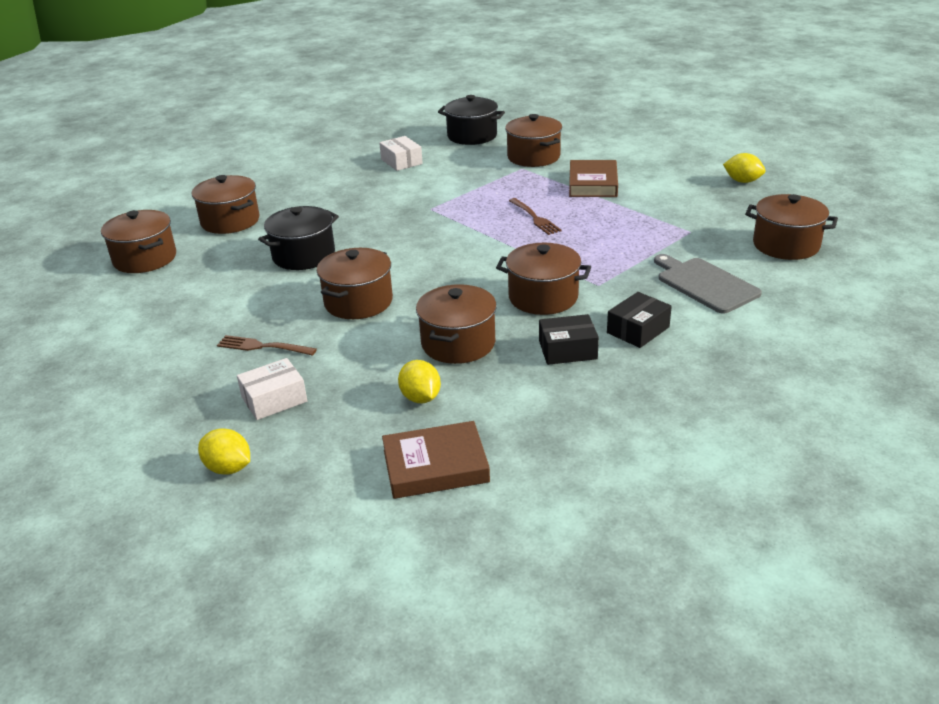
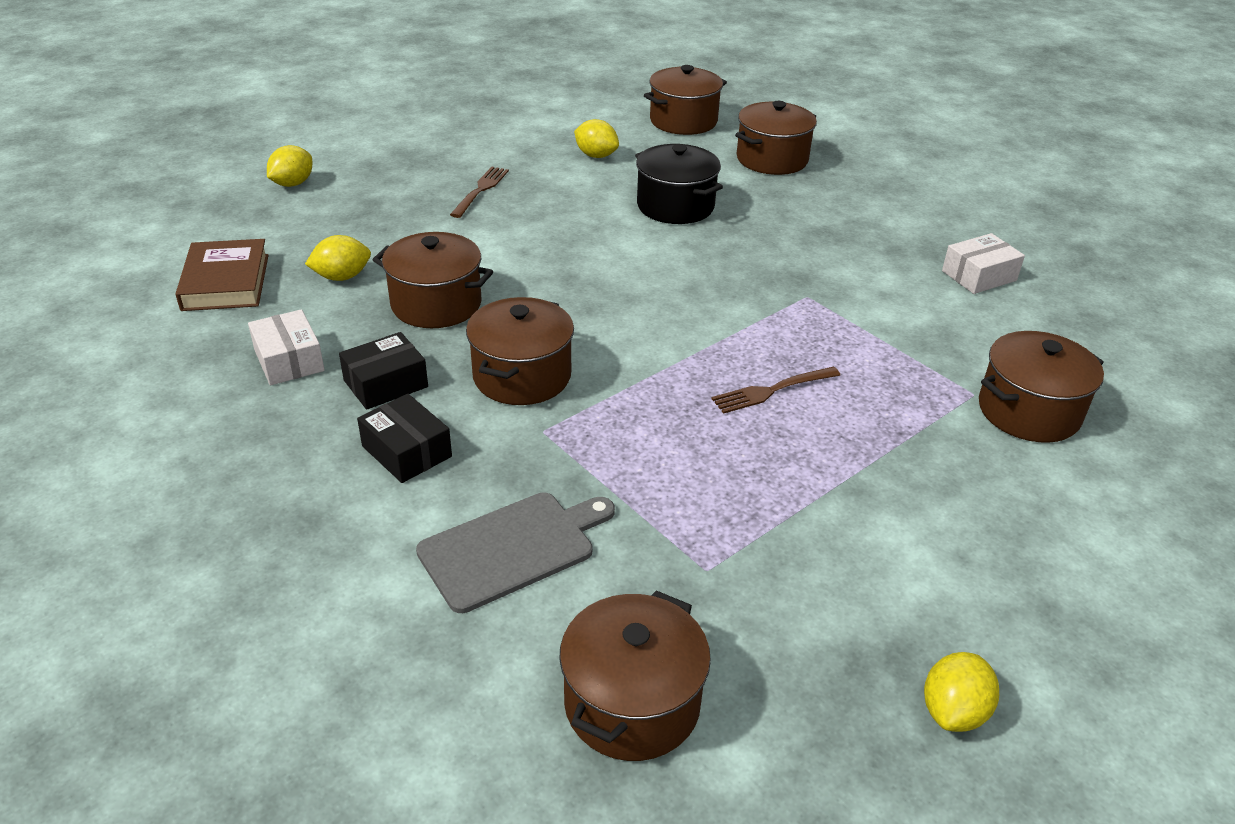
camera: 90 degrees right, 5 degrees up
(204, 295) = (596, 155): none -> yellow lemon
(274, 399) = (384, 199): white box -> white box (289, 360)
(358, 302) = (553, 241): brown pot -> none
(472, 136) = (1112, 348): black pot -> none
(567, 350) = (386, 384): black box -> black box turned 60 degrees clockwise
(593, 184) = (914, 471): brown book -> none

